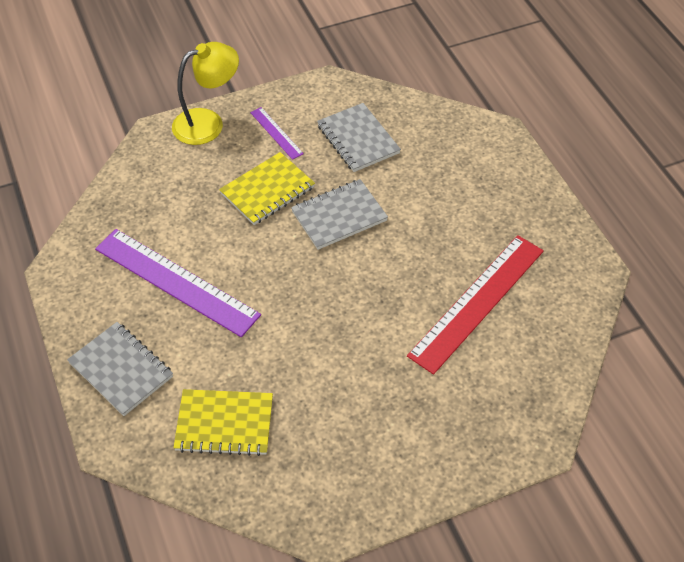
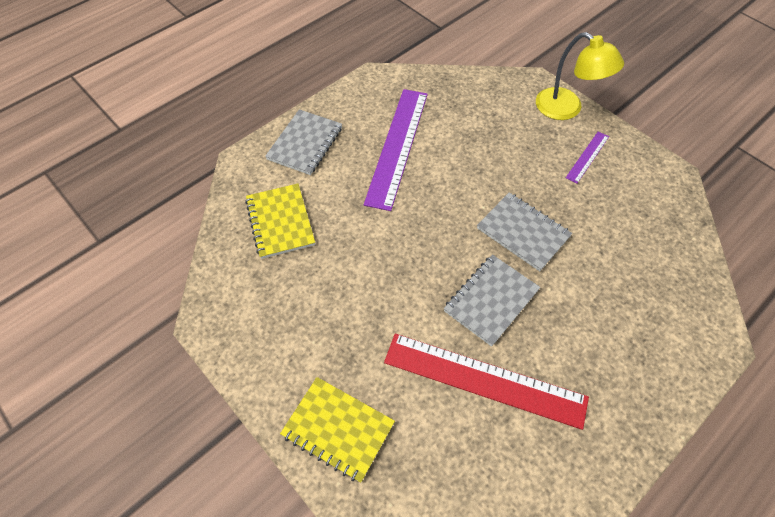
camera: 70 degrees right, 5 degrees up
(267, 190) = (520, 172): yellow notebook -> yellow notebook (338, 429)
(358, 139) = (621, 218): grey notebook -> grey notebook (491, 300)

